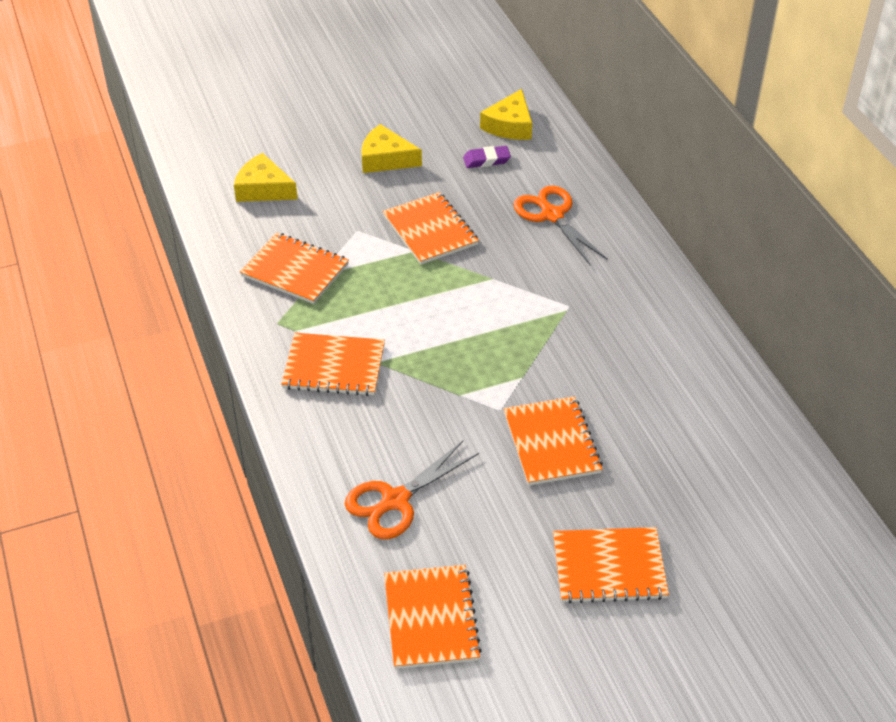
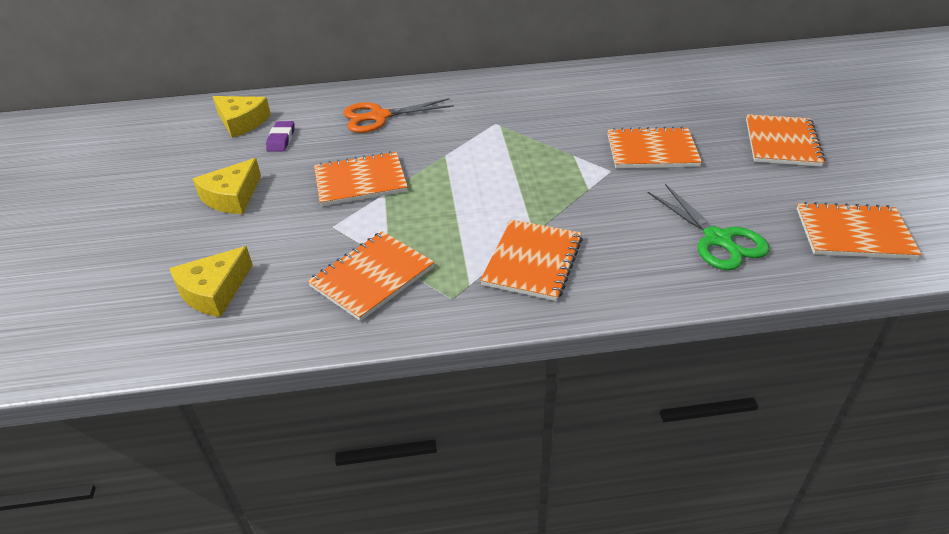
camera: 75 degrees left, 5 degrees down
(394, 501) = (718, 240): orange scissors -> green scissors

